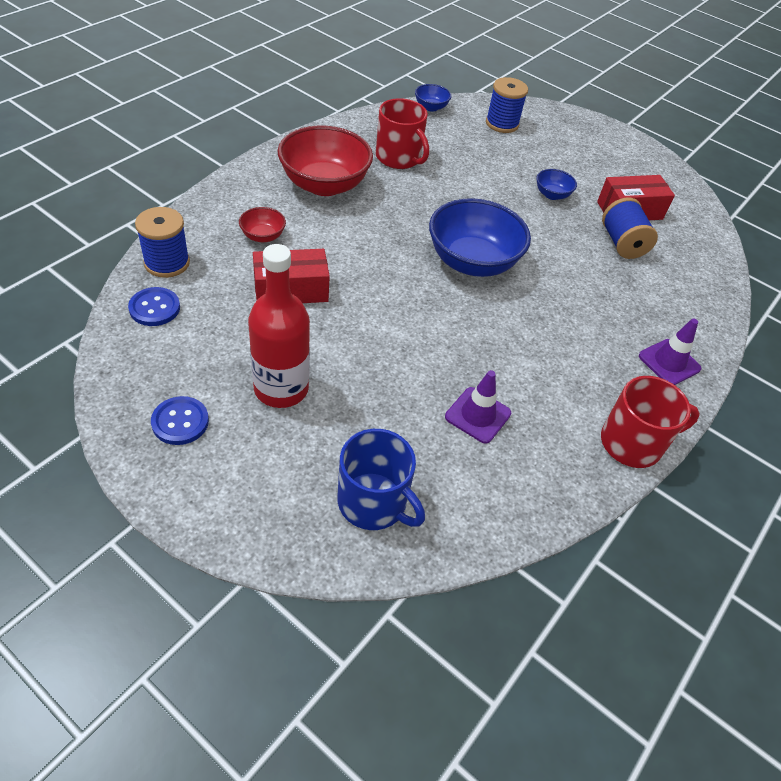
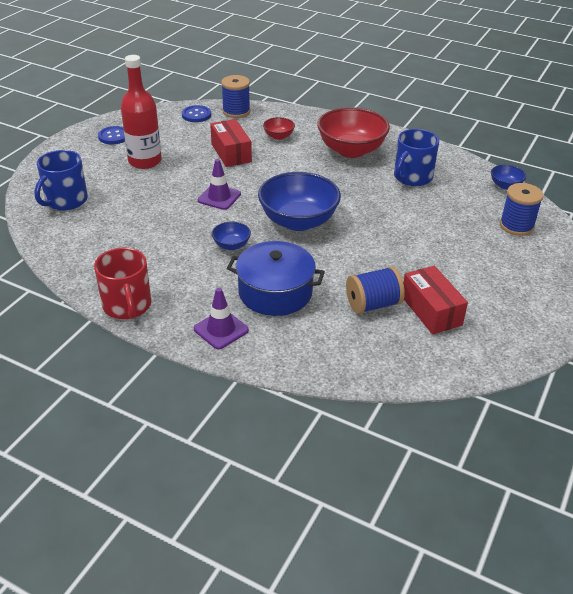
camera: 85 degrees right, 10 degrees down
(399, 158) = (412, 177): red mug -> blue mug
(478, 415) = (139, 233): purple traffic cone -> purple traffic cone (219, 197)
(552, 195) = (421, 260): blue bowl -> blue bowl (231, 245)
(604, 307) = (275, 292): none -> blue pot

